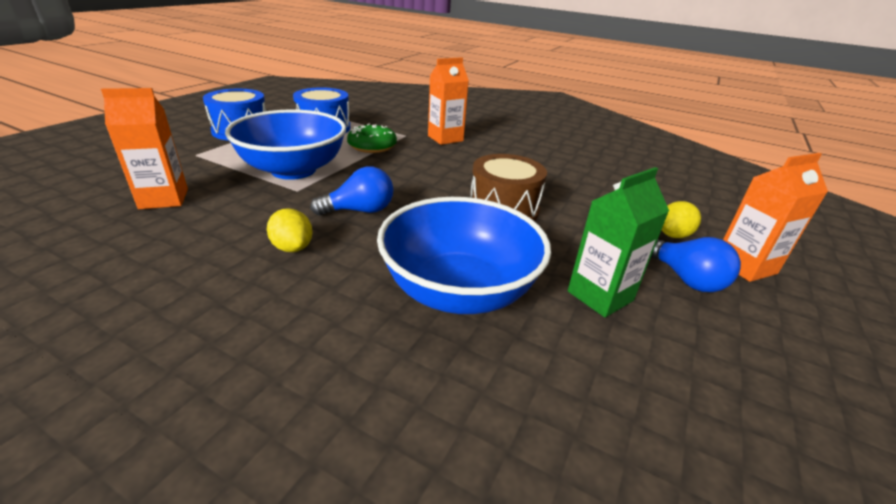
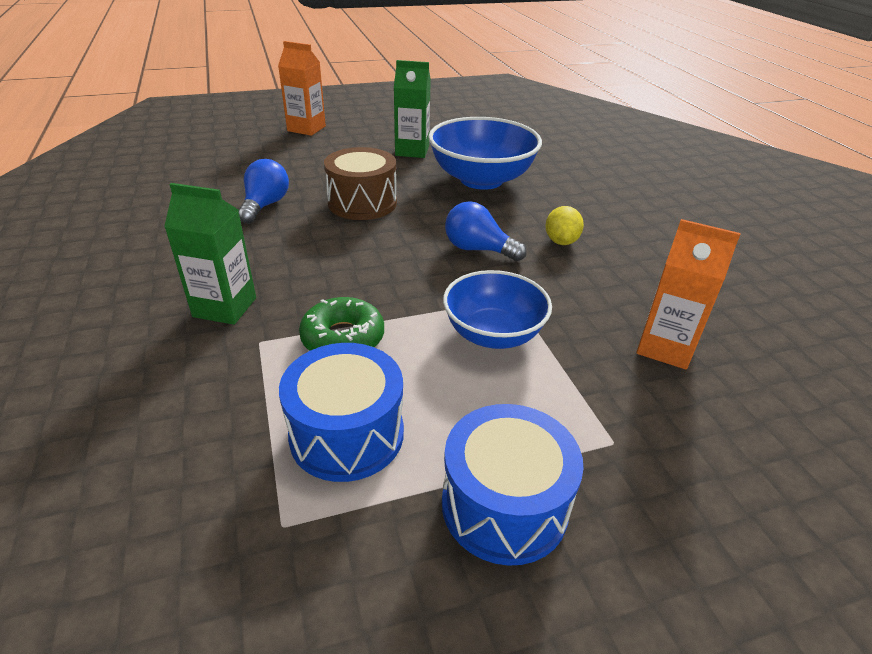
camera: 135 degrees left, 5 degrees up
(293, 170) = (493, 334): blue bowl -> blue bowl, size x0.65
(445, 138) = (225, 307): orange carton -> green carton
(673, 235) = (297, 148): yellow lemon -> none
(685, 278) = (352, 138): blue light bulb -> blue light bulb (265, 205)

